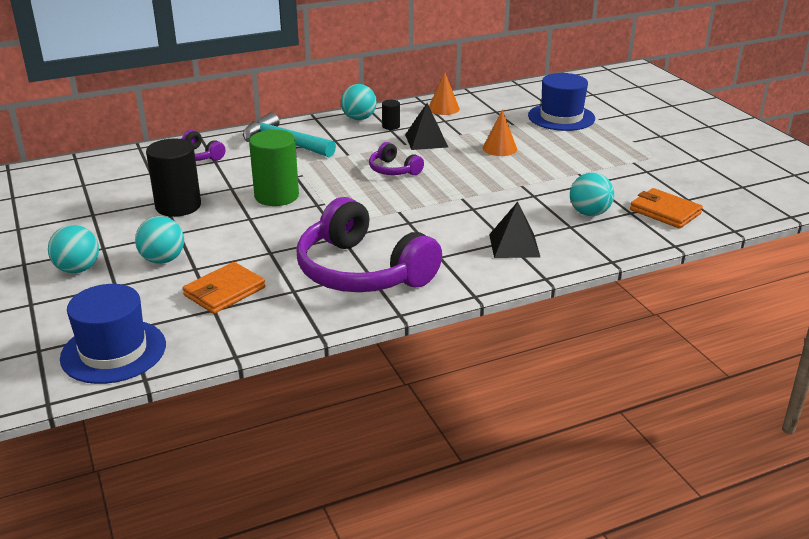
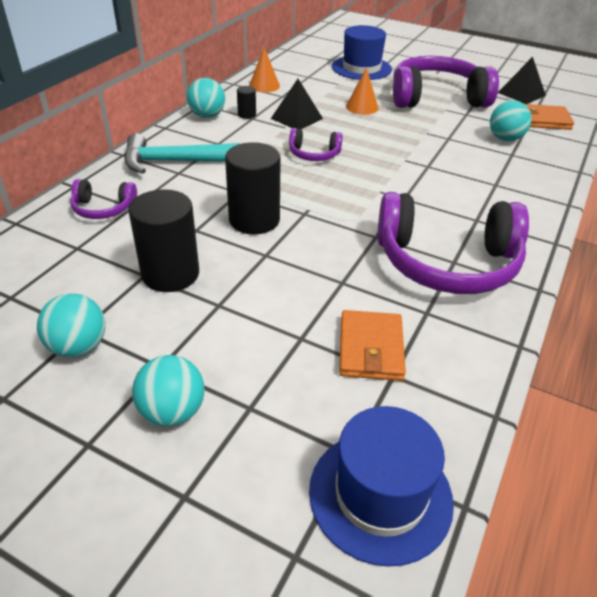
camera: 40 degrees left, 10 degrees up
(163, 260) = (252, 346): turquoise ball -> turquoise ball (78, 347)
(276, 196) = (254, 220): green cylinder -> black cylinder
(514, 245) = (506, 186): black pyramid -> black pyramid (521, 94)
(588, 161) = (436, 98): none -> purple headphones

